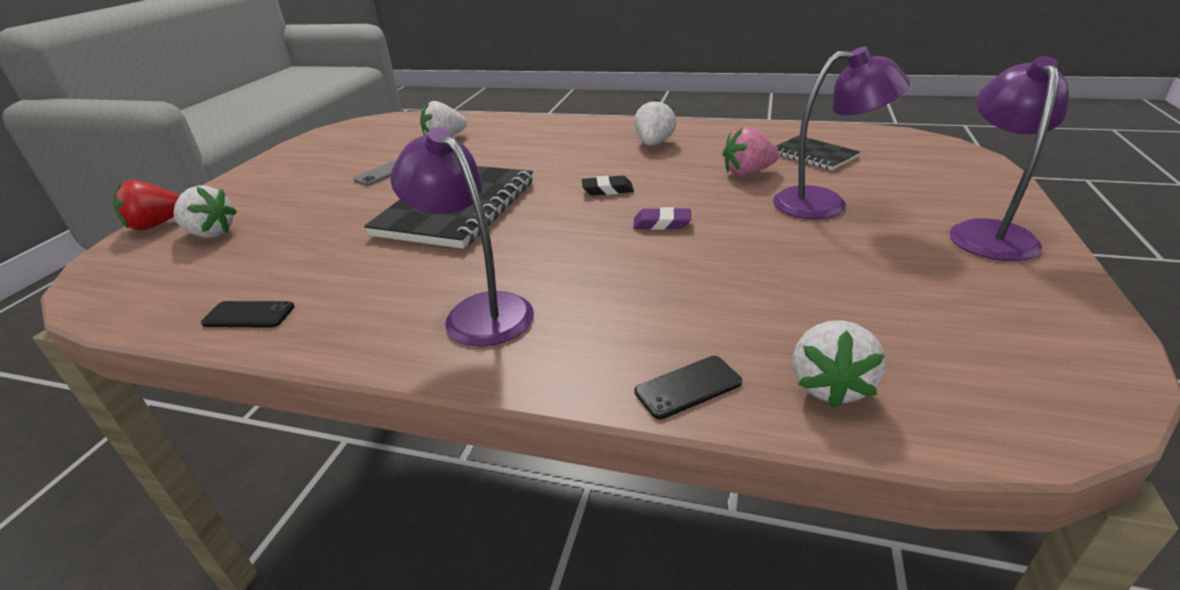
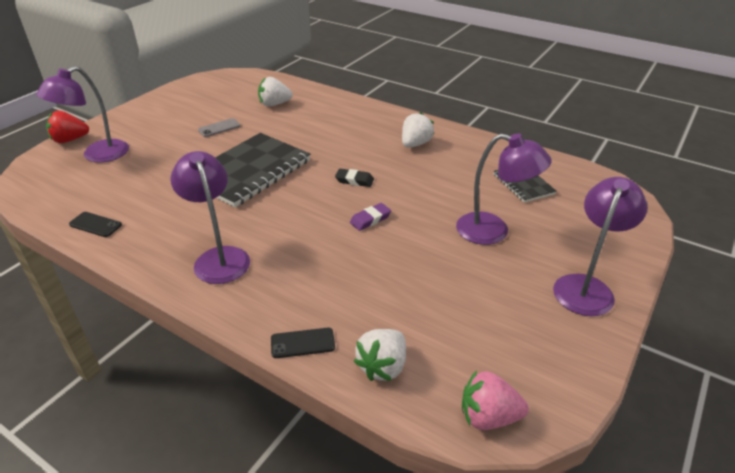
camera: 15 degrees right, 5 degrees up
(211, 233) = (97, 155): white strawberry -> purple lamp
(662, 223) = (370, 219): purple eraser -> purple eraser turned 60 degrees counterclockwise
(747, 173) = (461, 189): pink strawberry -> pink strawberry (488, 417)

